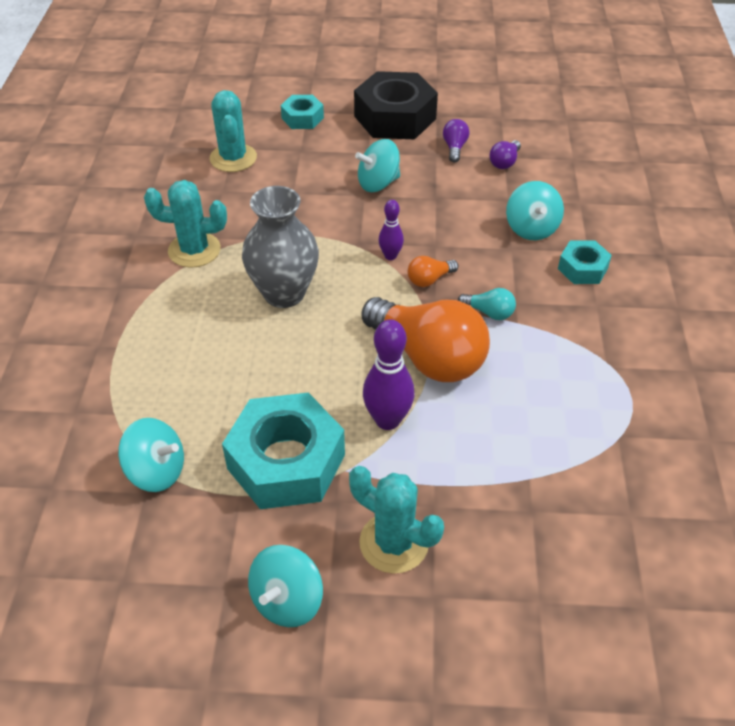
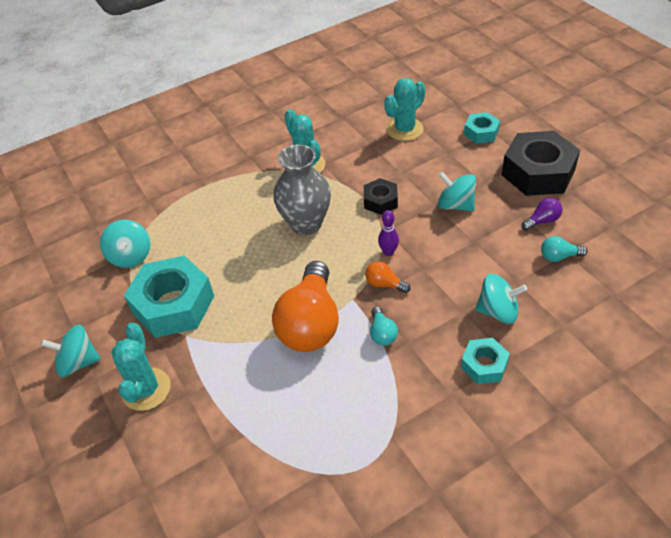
camera: 60 degrees right, 0 degrees up
(315, 226) = (380, 201): none -> black nut
(387, 420) = (239, 333): purple bowling pin -> none
(504, 162) = (559, 256): purple light bulb -> turquoise light bulb
(531, 228) = (498, 311): turquoise spinning top -> turquoise spinning top turned 135 degrees counterclockwise

